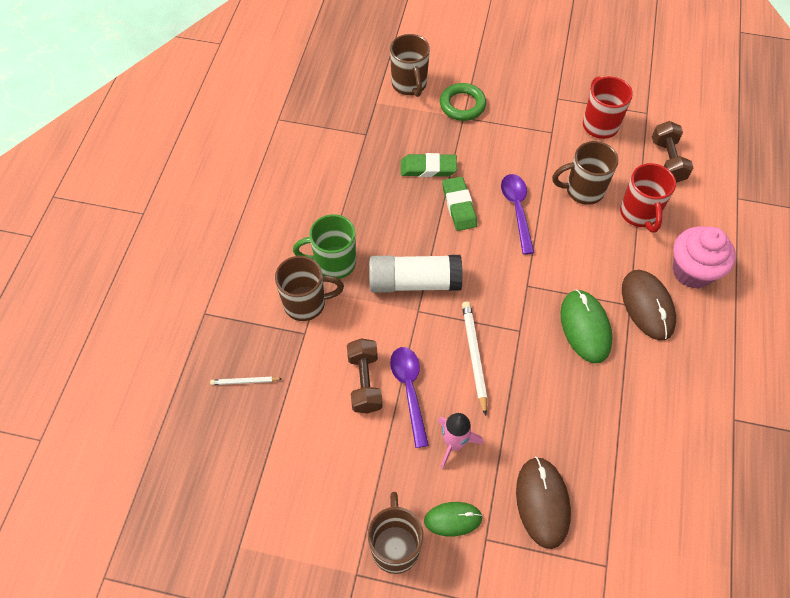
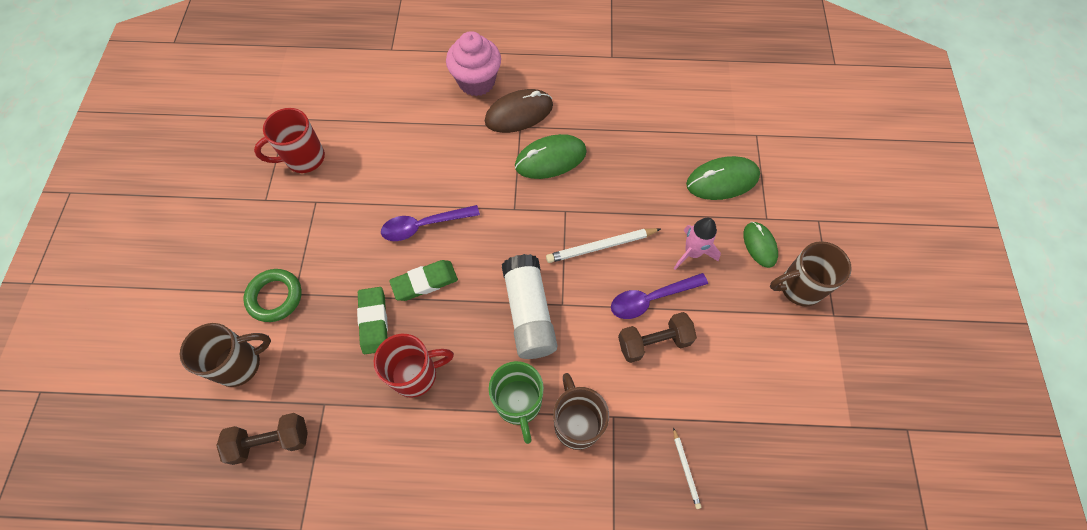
camera: 100 degrees left, 5 degrees up
(542, 502) = (722, 180): brown mouse -> green mouse
(583, 190) = (393, 169): brown mug -> none
(639, 214) = (417, 121): red mug -> red mug (416, 374)
(667, 161) = (350, 101): brown dumbbell -> brown dumbbell (271, 441)

